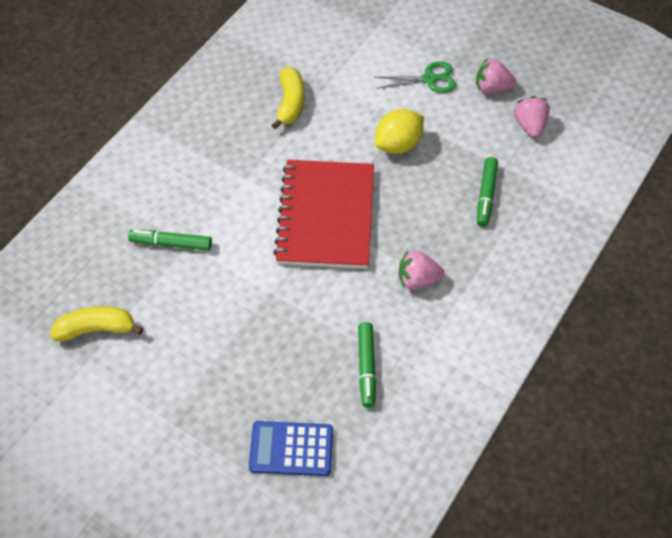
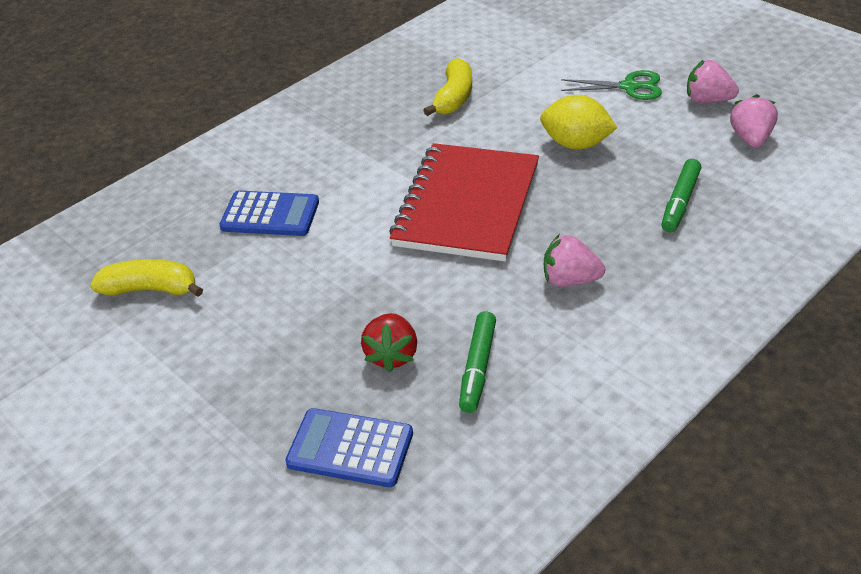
camera: 15 degrees right, 15 degrees down
(171, 243) = (270, 215): green marker -> blue calculator
(301, 365) = (392, 355): none -> red strawberry
(398, 145) = (576, 144): yellow lemon -> yellow lemon turned 45 degrees clockwise

